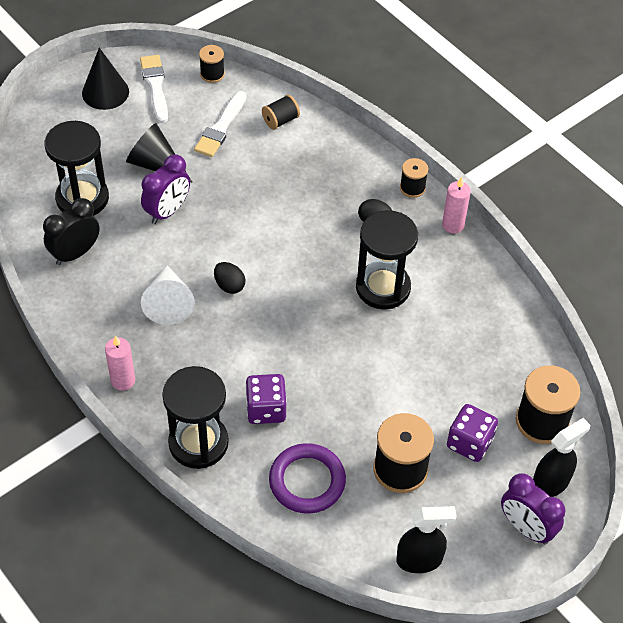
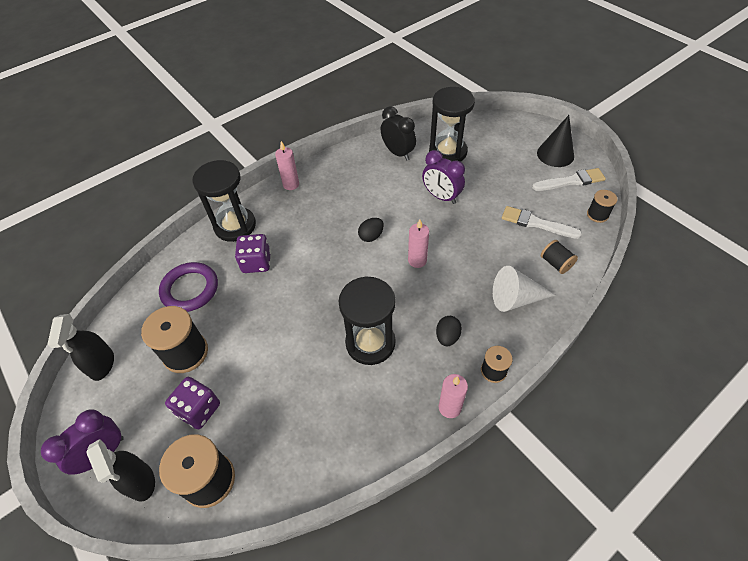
camera: 95 degrees right, 0 degrees up
(156, 164) = (487, 187): black cone -> none
(168, 302) = (355, 203): white cone -> white cone (516, 298)
(271, 241) = (417, 260): none -> pink candle

